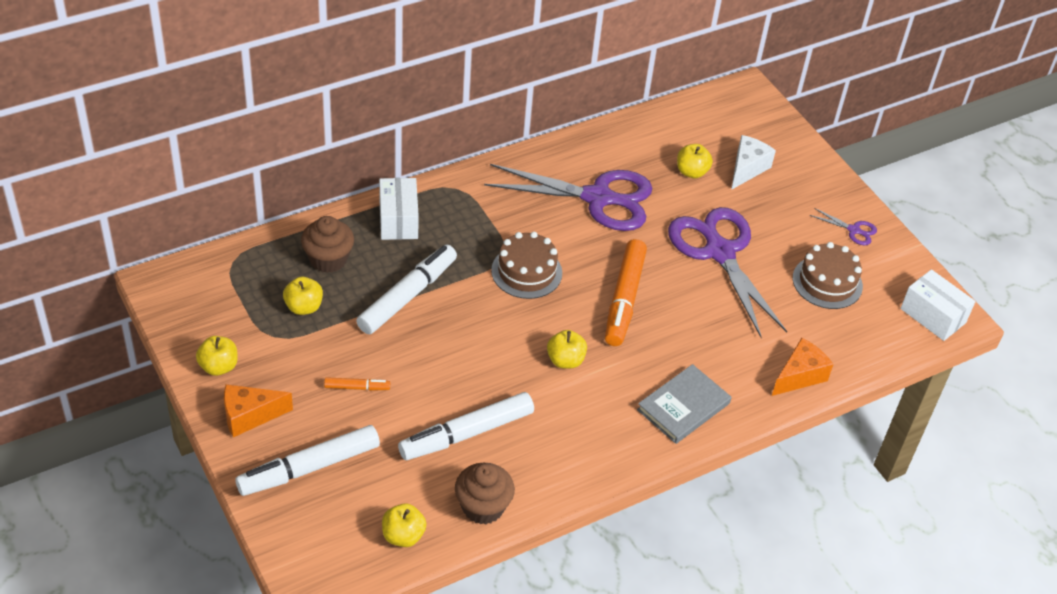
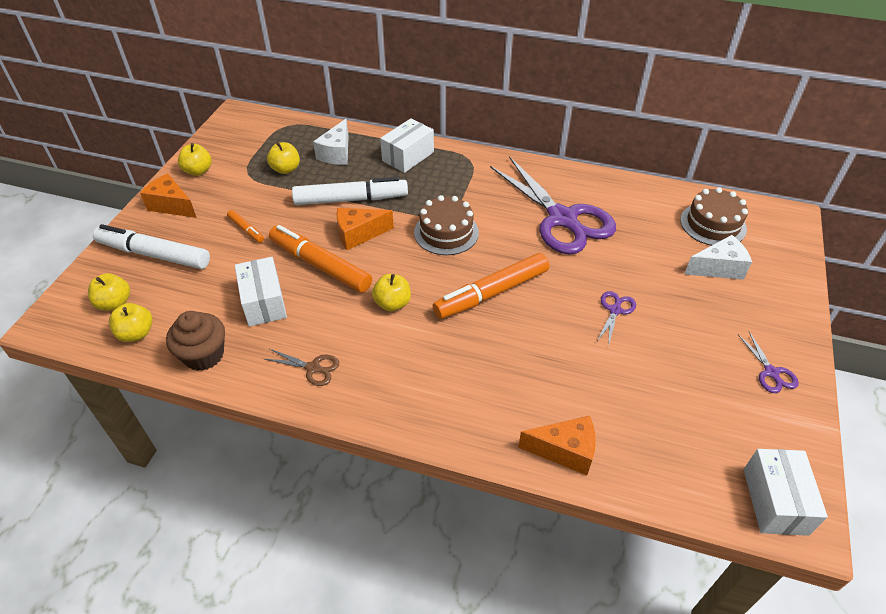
camera: 50 degrees right, 0 degrees up
(328, 259) = (337, 153): brown cupcake -> white cheese
(460, 323) = (359, 234): none -> orange cheese
(467, 372) = (320, 266): none -> orange marker
(467, 434) = (264, 302): white marker -> white box
(576, 451) = (313, 368): none -> brown scissors
(683, 406) = (433, 399): grey book -> none
(691, 172) = (663, 244): yellow apple -> yellow apple (114, 303)
(719, 252) = (615, 310): purple scissors -> purple scissors, size x0.40
(827, 282) = (690, 396): brown cake -> brown cake (713, 224)

